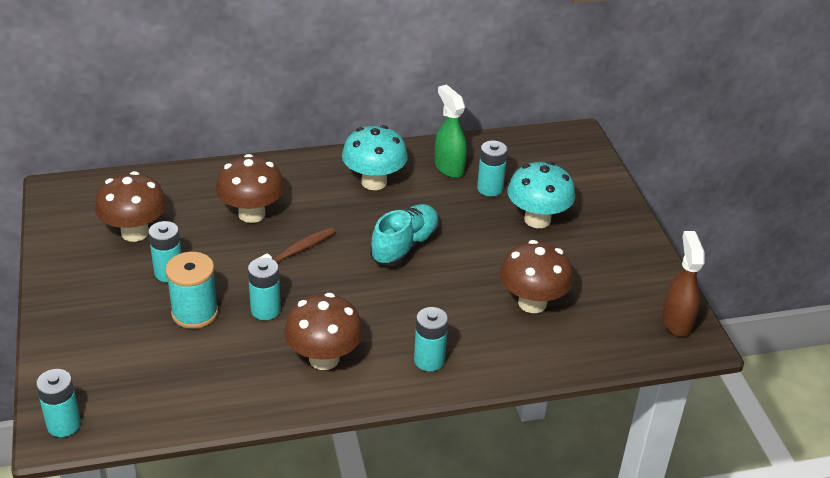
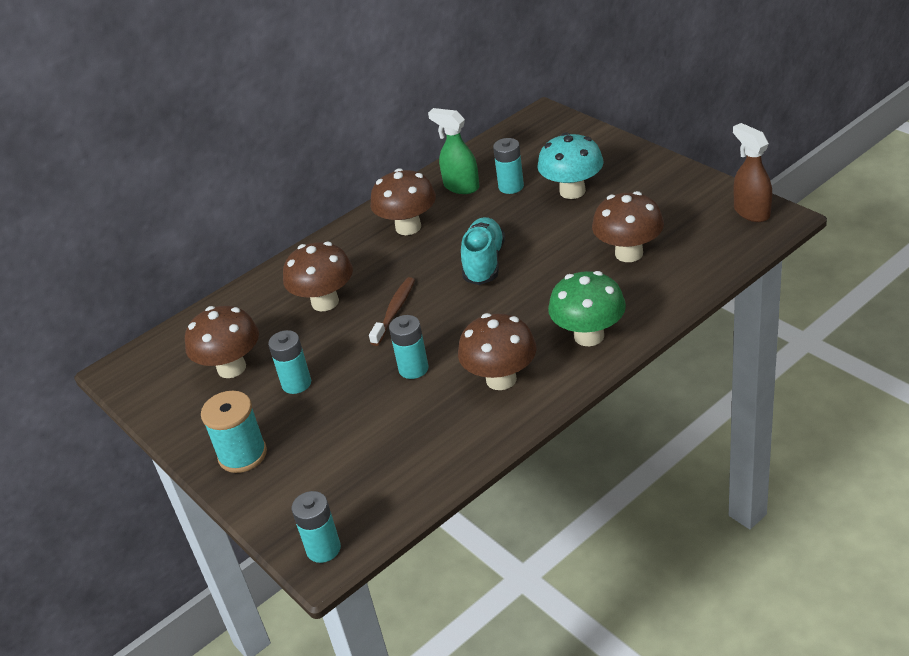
camera: 20 degrees left, 0 degrees up
(195, 313) = (353, 402): turquoise spool -> turquoise spool (242, 455)
(374, 182) = (408, 227): turquoise mushroom -> brown mushroom
(429, 360) = (589, 336): turquoise battery -> green mushroom

